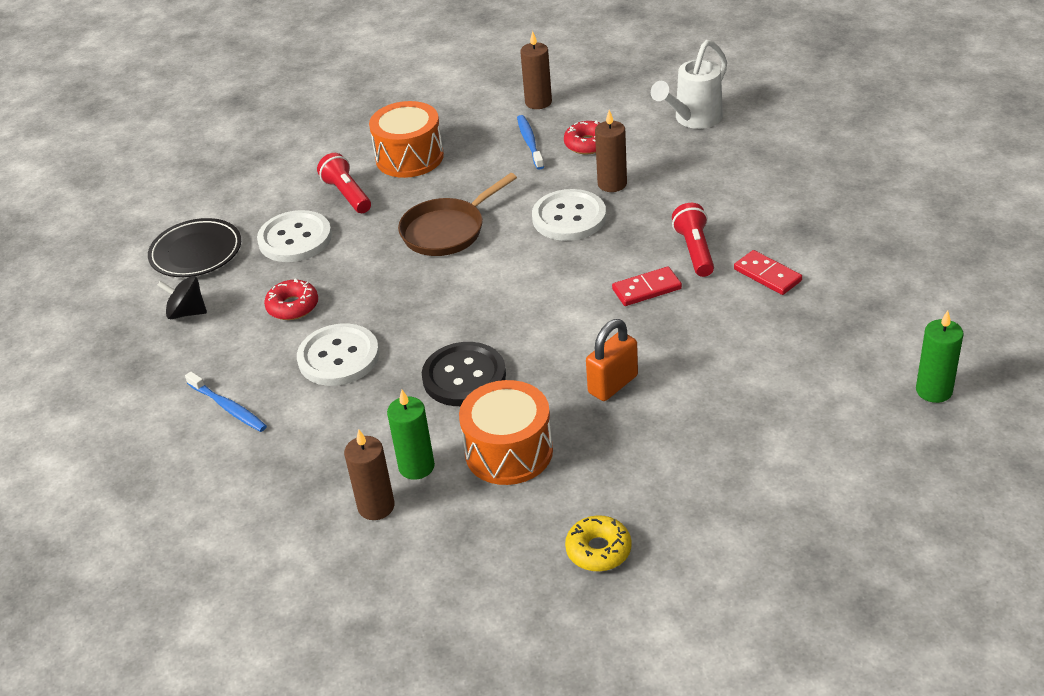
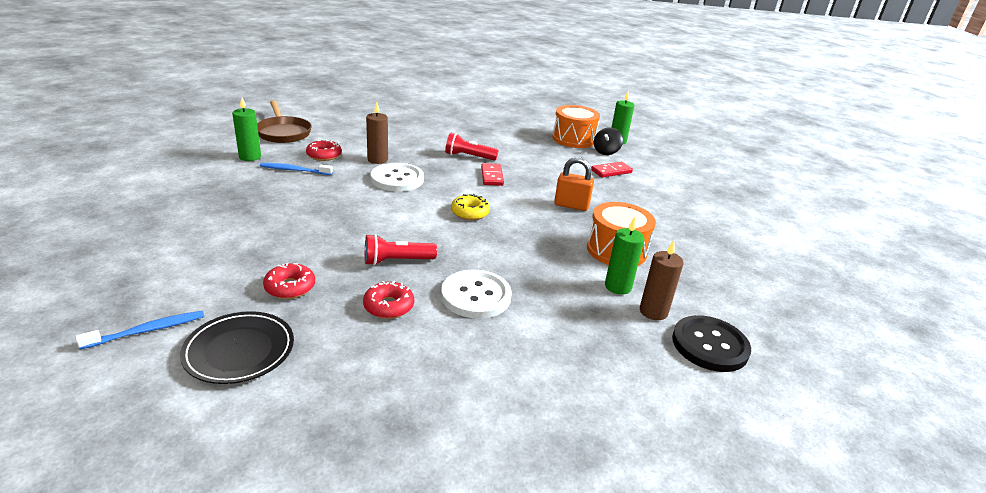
camera: 80 degrees left, 10 degrees down
(187, 312) = (337, 373): black spinning top -> black spinning top (606, 152)
(228, 407) = (503, 368): blue toothbrush -> blue toothbrush (147, 331)
(295, 239) = (290, 287): white button -> red donut
(347, 194) = (257, 250): red flashlight -> red flashlight (397, 261)
(409, 157) = (245, 213): orange drum -> orange drum (573, 139)
(447, 231) = (362, 220): brown pan -> brown pan (283, 132)
(464, 376) = (534, 249): black button -> black button (709, 345)
(538, 102) = (250, 157): brown candle -> green candle
(598, 550) = (708, 242): yellow donut -> yellow donut (470, 213)
(613, 384) = (571, 205): orange padlock -> orange padlock turned 45 degrees counterclockwise
(693, 120) = (342, 126): white watering can -> none
(767, 275) = (507, 147): red domino -> red domino (611, 171)

